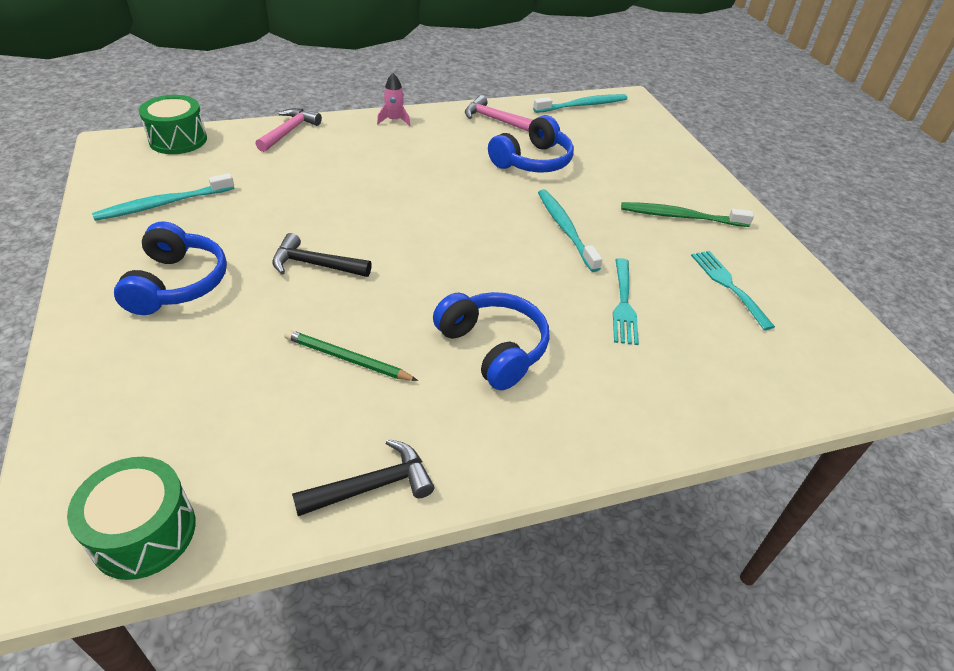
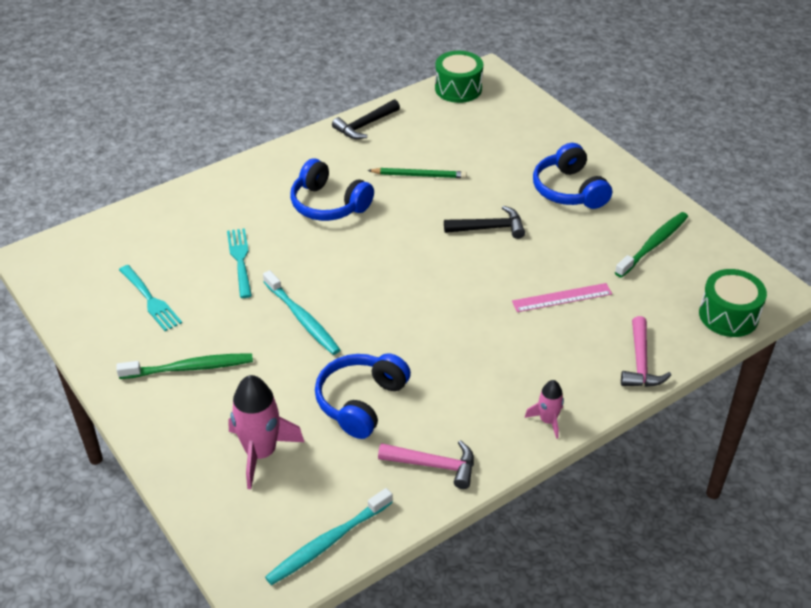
camera: 165 degrees right, 0 degrees up
(162, 204) = (653, 244): turquoise toothbrush -> green toothbrush
(304, 185) = (562, 297): none -> pink ruler
(621, 152) = (261, 453): none -> pink rocket

